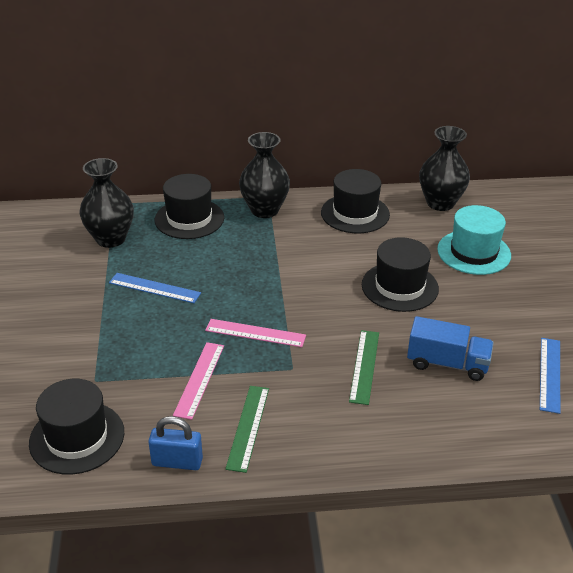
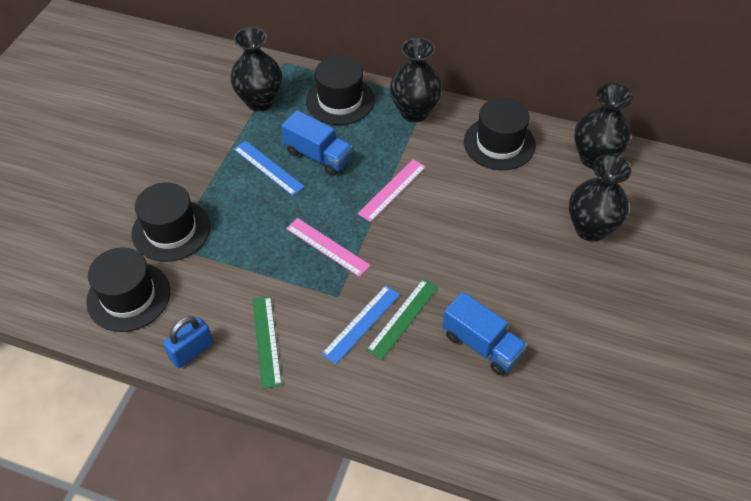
camera: 25 degrees right, 15 degrees up
(177, 462) = (192, 351): blue padlock -> blue padlock turned 75 degrees counterclockwise
(197, 265) = (318, 156): none -> blue truck
(199, 379) = (253, 277): pink ruler -> pink ruler (392, 190)
(248, 427) = (266, 341): green ruler -> green ruler turned 45 degrees counterclockwise
(399, 287) = (490, 243): black hat -> black hat (171, 230)
(473, 252) = (590, 229): turquoise hat -> black vase
(550, 374) = (574, 395): blue ruler -> blue ruler (361, 324)

